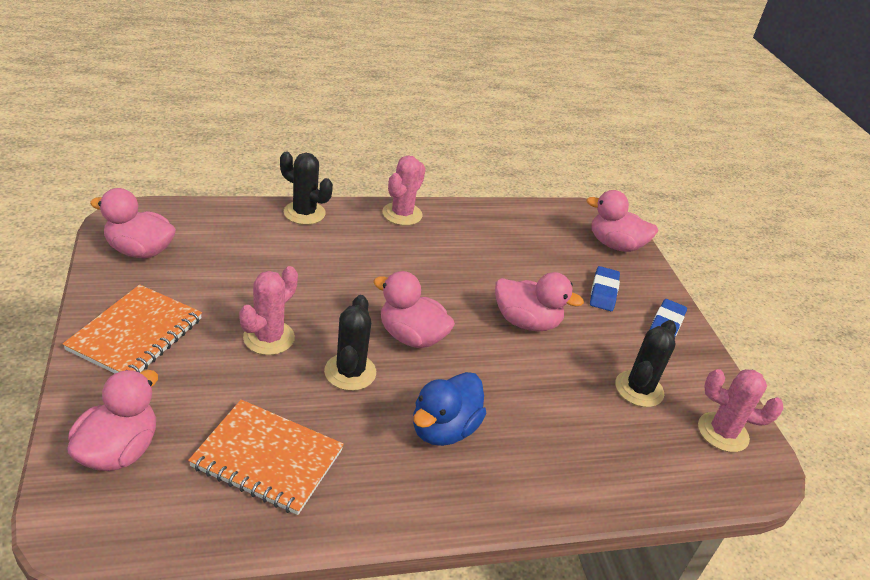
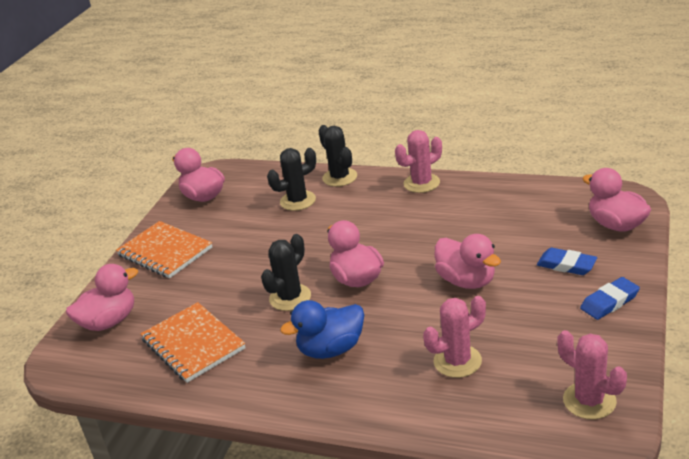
camera: 40 degrees right, 5 degrees down
(136, 334) = (165, 252): orange notebook -> orange notebook turned 75 degrees clockwise
(269, 338) = (249, 265): pink cactus -> pink cactus (457, 361)
(603, 292) = (566, 265): blue eraser -> blue eraser turned 75 degrees clockwise
(639, 389) = (532, 350): black cactus -> black cactus (298, 201)

